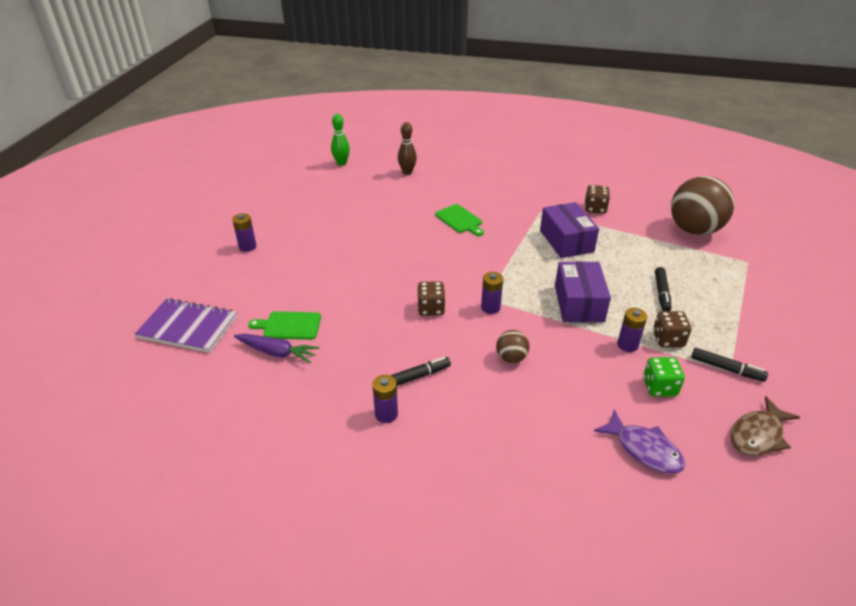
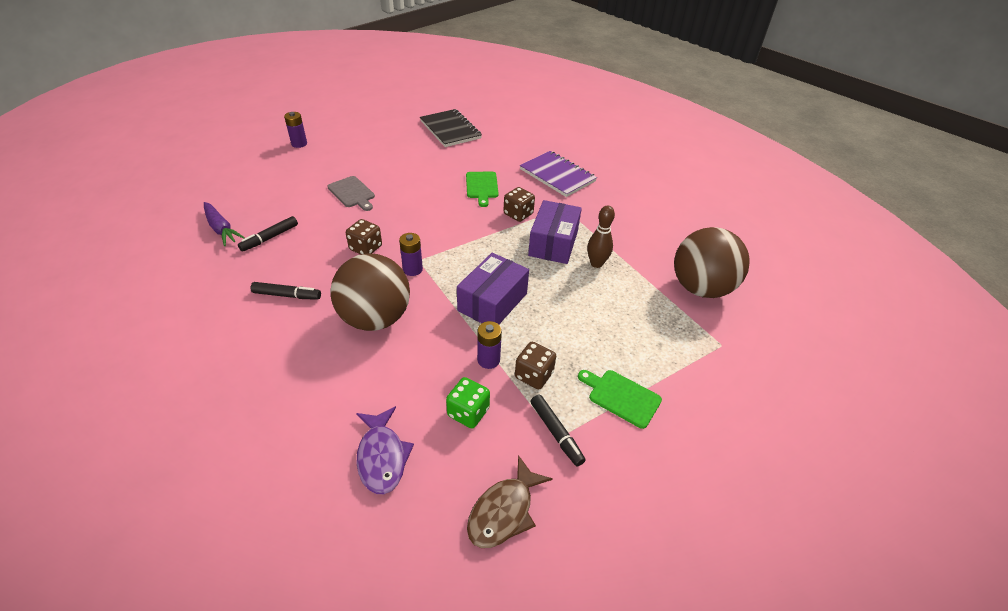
camera: 30 degrees right, 5 degrees up
(188, 327) = (192, 185): purple notebook -> purple notebook (557, 175)
(289, 326) = (253, 213): green cutting board -> green cutting board (621, 397)
(341, 163) = (445, 105): green bowling pin -> none
(358, 269) = (352, 193): none -> grey cutting board
(373, 183) = (450, 130): none -> black notebook
(386, 414) = (231, 312): purple battery -> none
(407, 172) = (489, 131): brown bowling pin -> brown bowling pin (596, 263)
(511, 358) = (375, 318): brown ball -> brown ball, size x2.22
(595, 208) = (620, 226): brown dice -> brown dice (518, 214)
(661, 293) = (584, 331): black marker -> black marker (270, 238)
(758, 435) = (504, 511): brown fish -> brown fish turned 45 degrees counterclockwise

